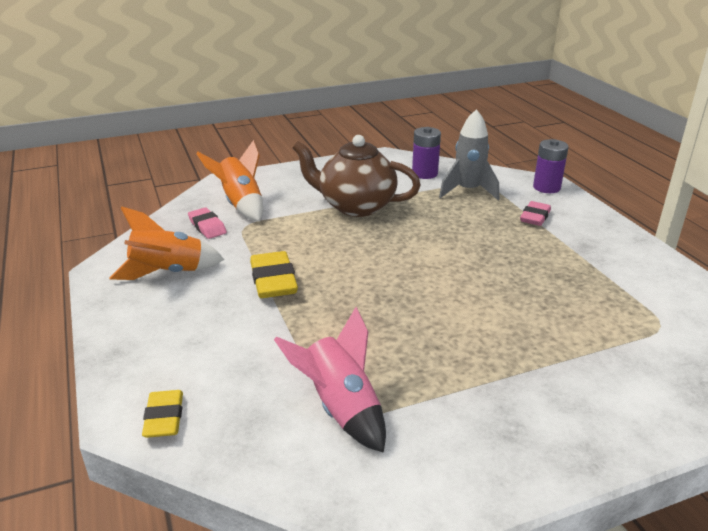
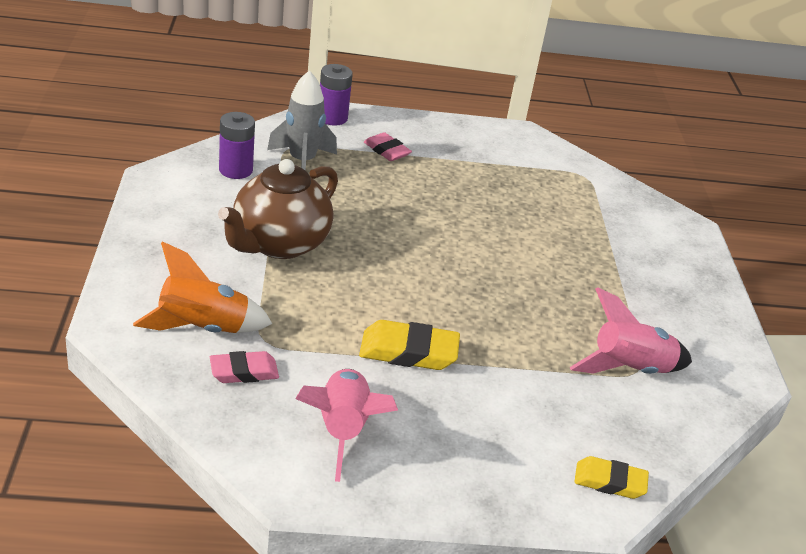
camera: 75 degrees left, 5 degrees up
(168, 273) = (342, 430): orange rocket -> pink rocket

